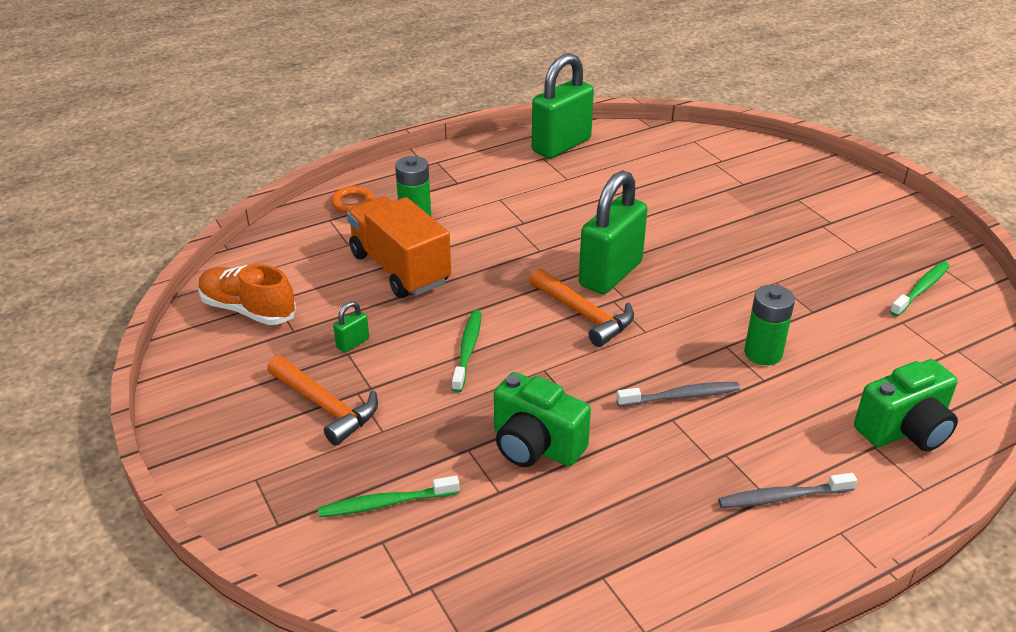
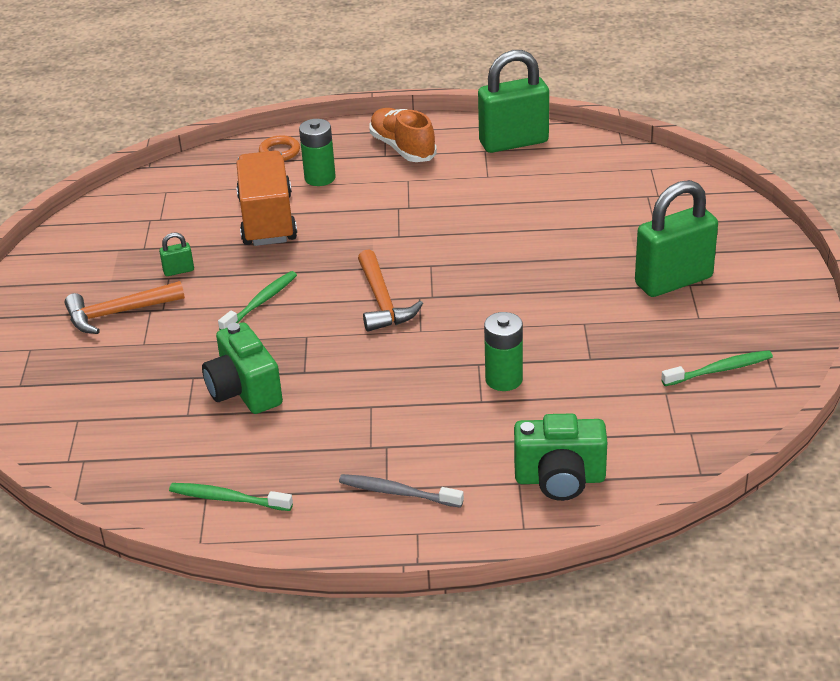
camera: 30 degrees right, 0 degrees up
(248, 309) = (124, 221): orange shoe -> orange shoe (402, 148)
(325, 406) = (118, 313): orange hammer -> orange hammer turned 90 degrees clockwise
(385, 503) = (101, 395): green toothbrush -> green toothbrush (227, 499)
(610, 274) = (439, 273): green padlock -> green padlock (673, 281)
(681, 396) = (396, 391): grey toothbrush -> none

